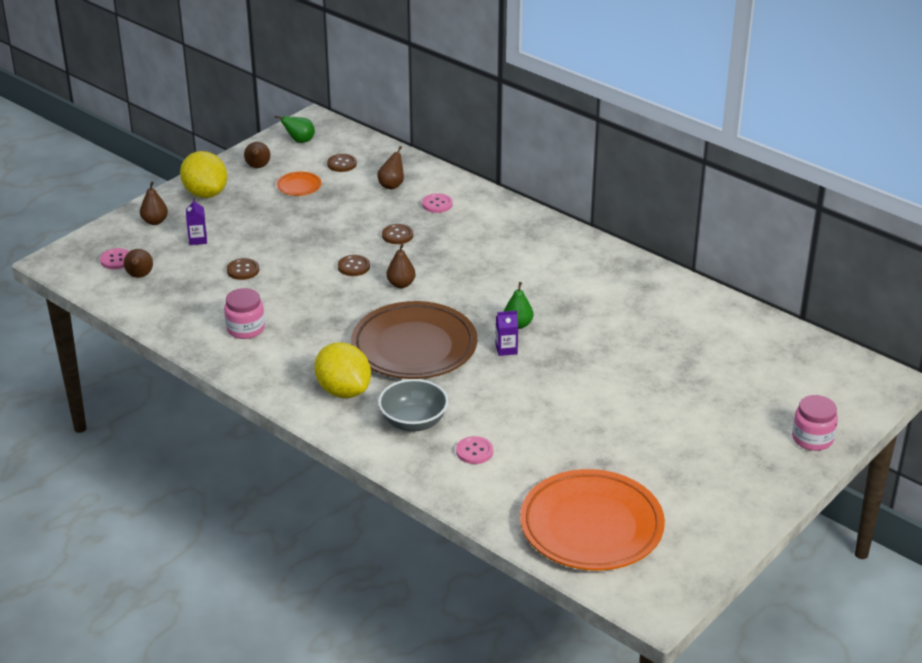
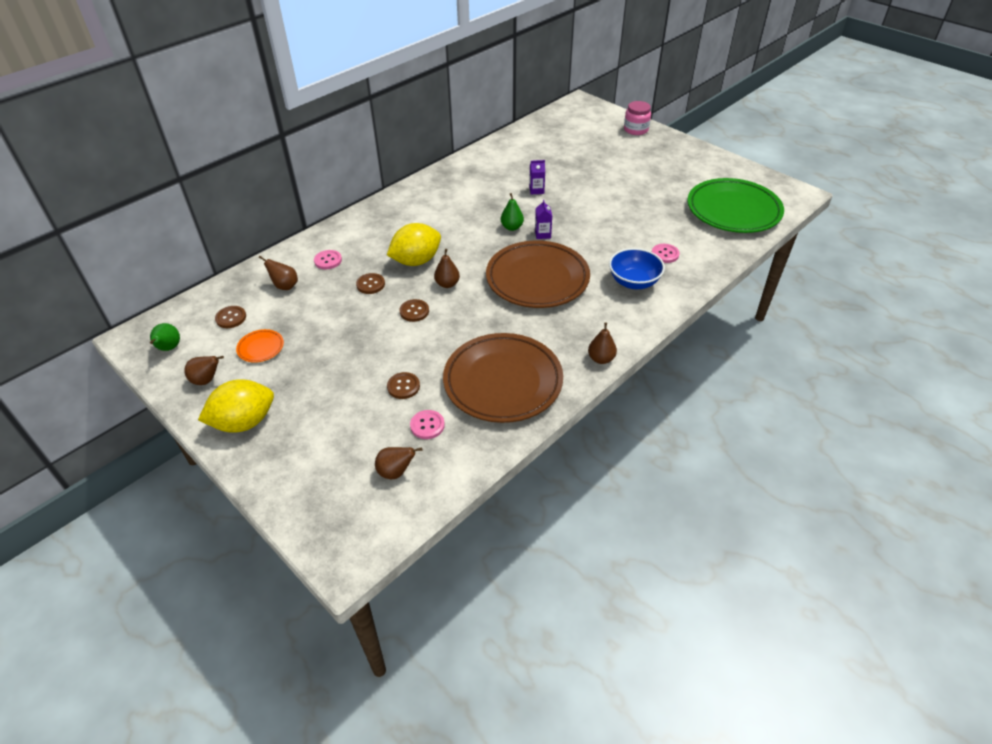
camera: 85 degrees left, 10 degrees up
(116, 260) = (358, 496): pink button -> pink button (427, 425)
(155, 221) = (287, 465): brown pear -> brown pear (601, 359)
(198, 239) = (336, 424): purple carton -> purple carton (536, 190)
(245, 329) = (503, 382): pink jar -> brown plate
(343, 391) = (596, 319): yellow lemon -> yellow lemon (416, 261)
(413, 422) = (633, 282): grey bowl -> blue bowl
(591, 526) = (733, 210): orange plate -> green plate

